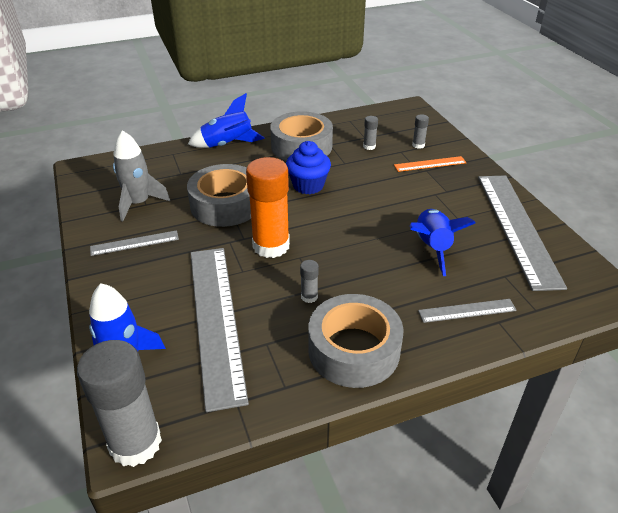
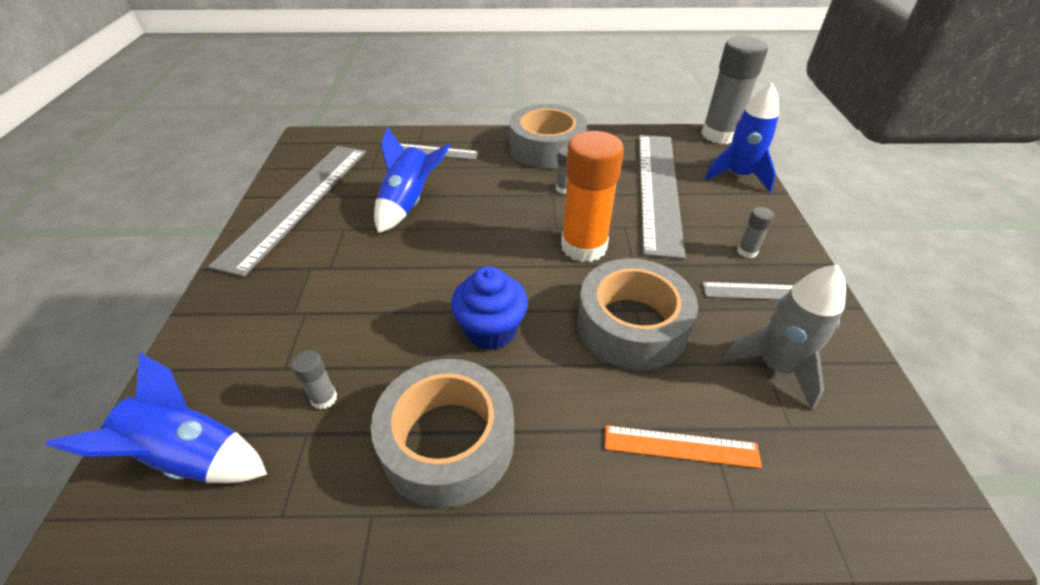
camera: 160 degrees left, 5 degrees up
(227, 145) = (603, 502): blue rocket -> blue rocket (192, 456)
(418, 145) = (239, 374): grey glue stick -> grey glue stick (747, 251)
(430, 164) = (274, 322): orange ruler -> orange ruler (680, 446)

